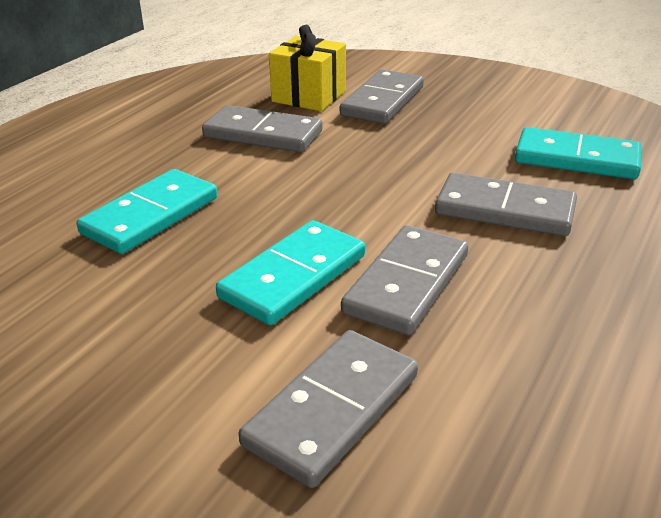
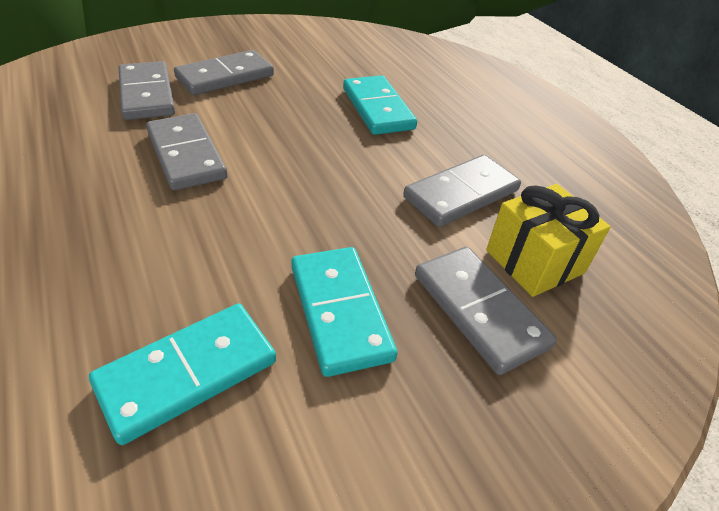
camera: 120 degrees right, 10 degrees up
(294, 277) = (250, 125): turquoise domino -> turquoise domino (339, 311)
(505, 210) = (188, 248): grey domino -> grey domino (225, 77)

